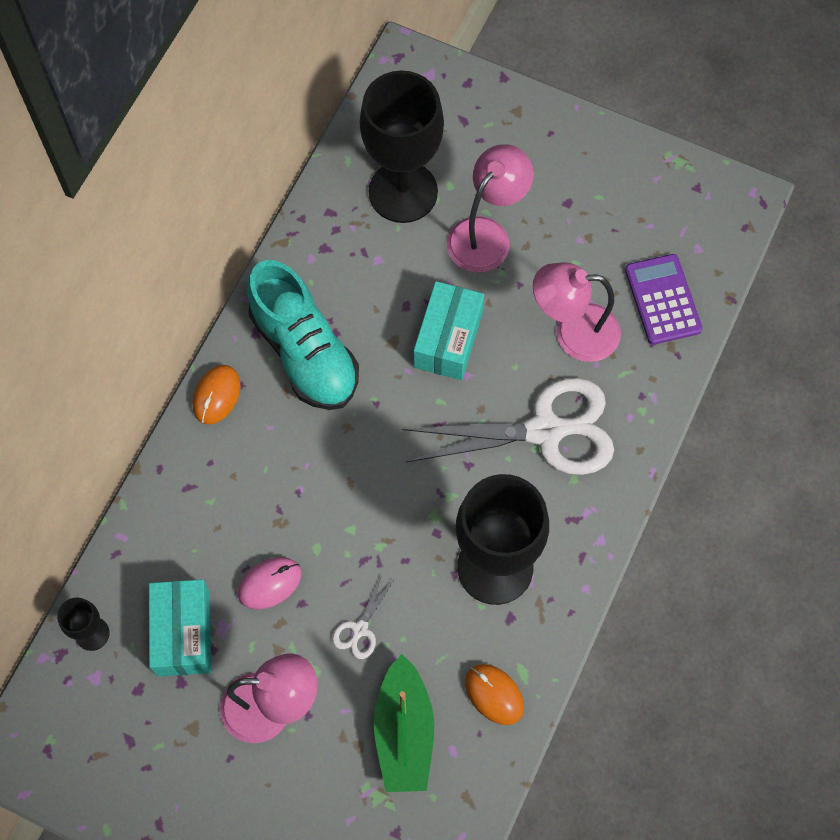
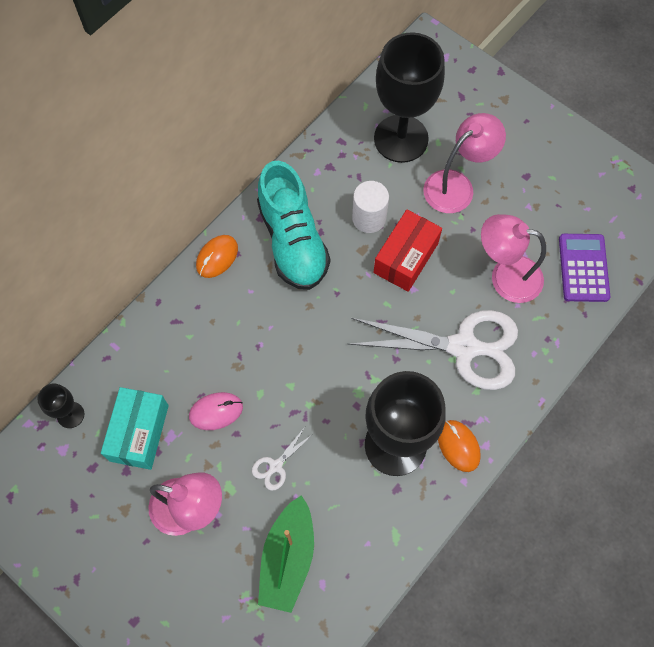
camera: 15 degrees right, 0 degrees up
(390, 301) = (369, 218): none -> white cylinder
(448, 339) = (406, 258): turquoise box -> red box
(494, 694) = (368, 547): orange mouse -> orange mouse (458, 446)

